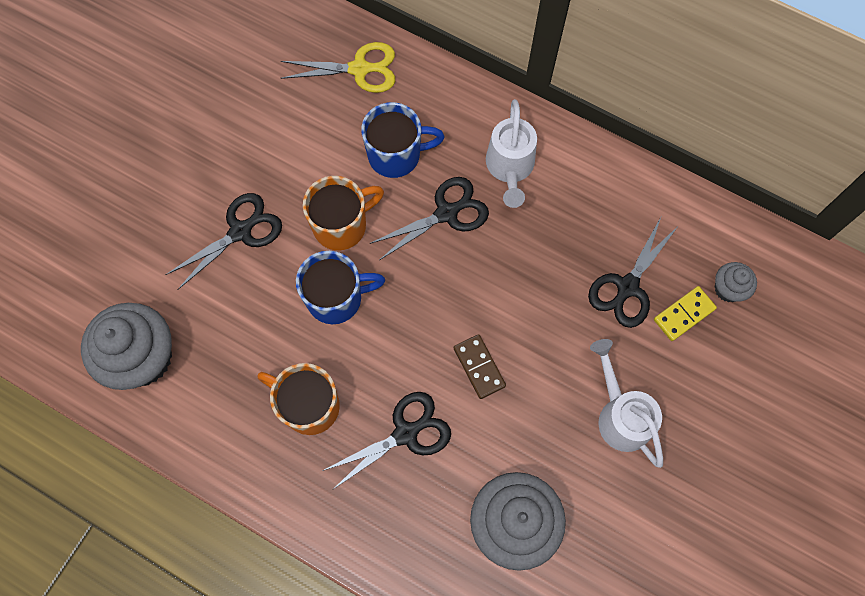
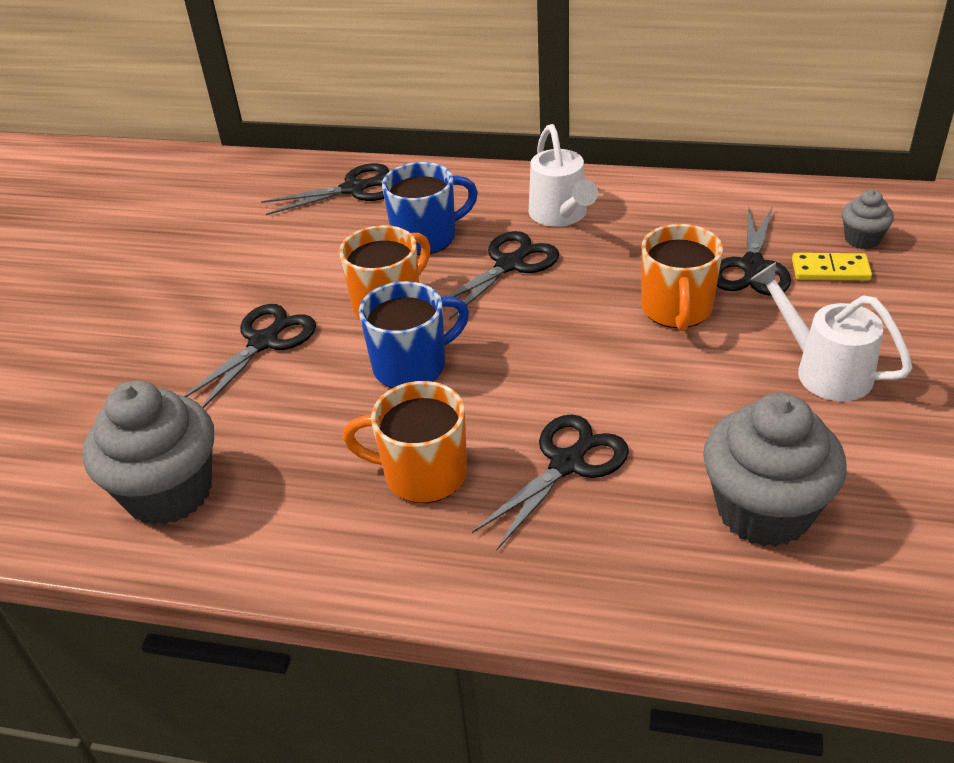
camera: 15 degrees left, 30 degrees down
(360, 69) = (354, 189): yellow scissors -> black scissors
(479, 367) = (624, 376): brown domino -> none
(548, 313) = (676, 309): none -> orange mug
(684, 314) = (830, 270): yellow domino -> yellow domino turned 60 degrees clockwise

